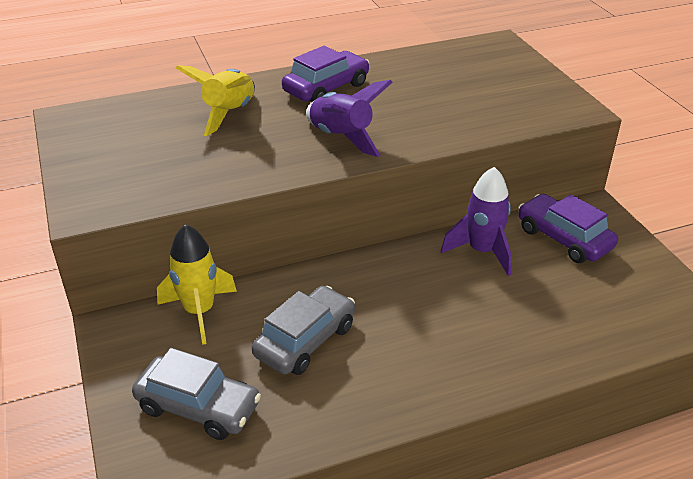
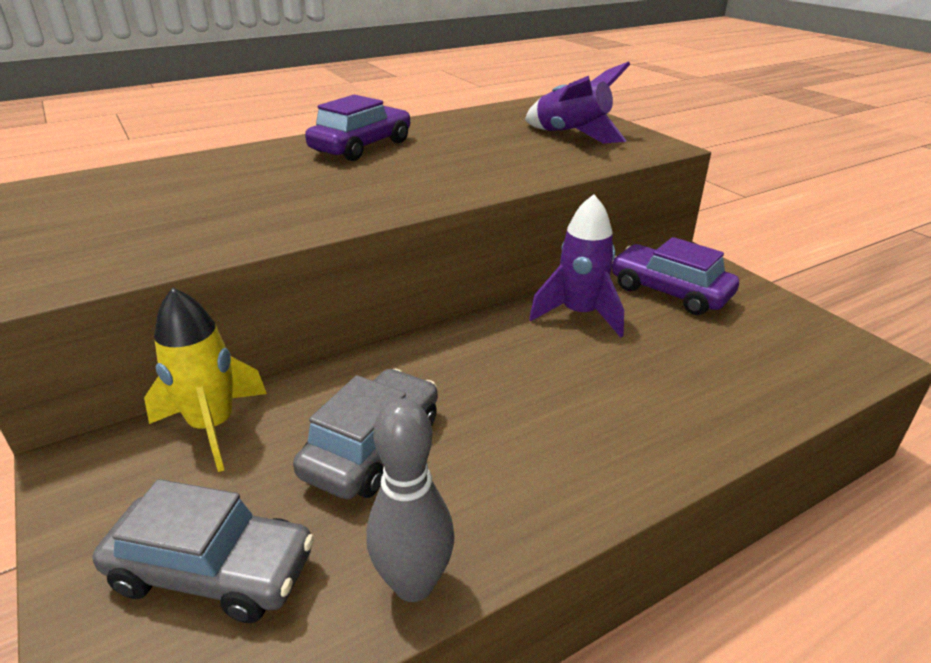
camera: 10 degrees left, 5 degrees down
(229, 114) = (240, 175): yellow rocket -> none
(318, 432) = (413, 584): none -> grey bowling pin
(341, 138) = (389, 187): purple rocket -> purple rocket (572, 135)

